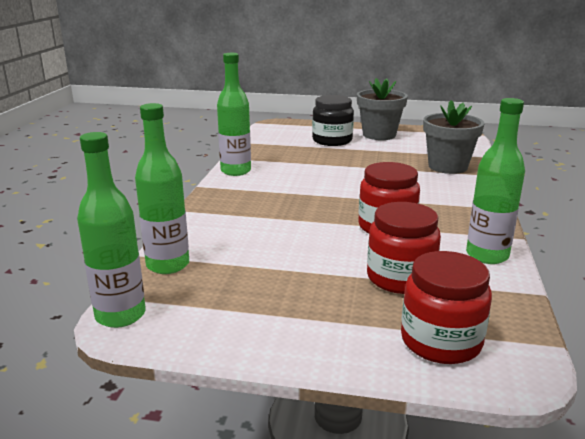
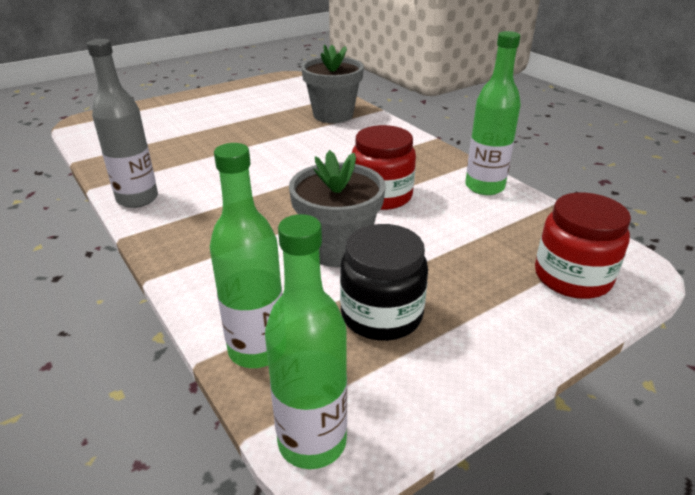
camera: 45 degrees left, 10 degrees up
(236, 171) = (137, 199): green bottle -> grey bottle
(332, 140) = (185, 123): black jar -> black jar (381, 315)
(379, 135) = (222, 101): grey flower pot -> grey flower pot (338, 249)
(400, 278) = (466, 239): red jar -> none

